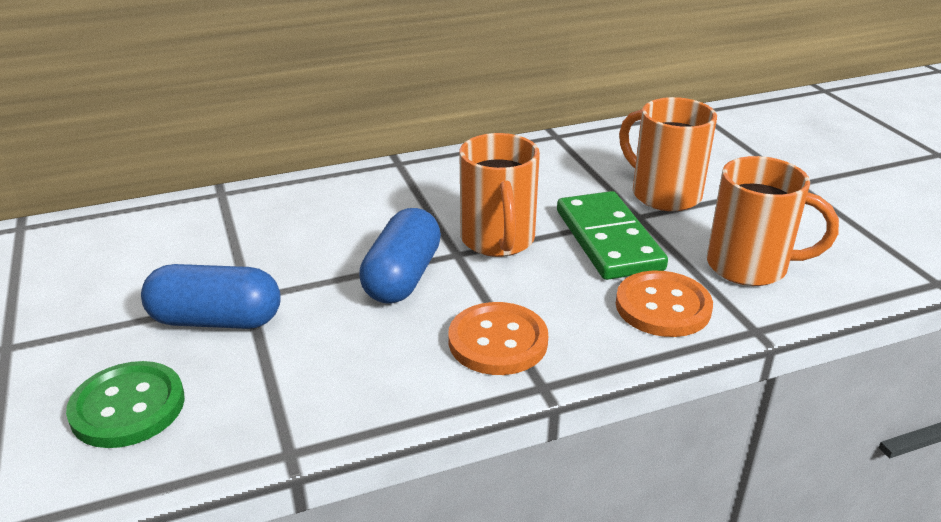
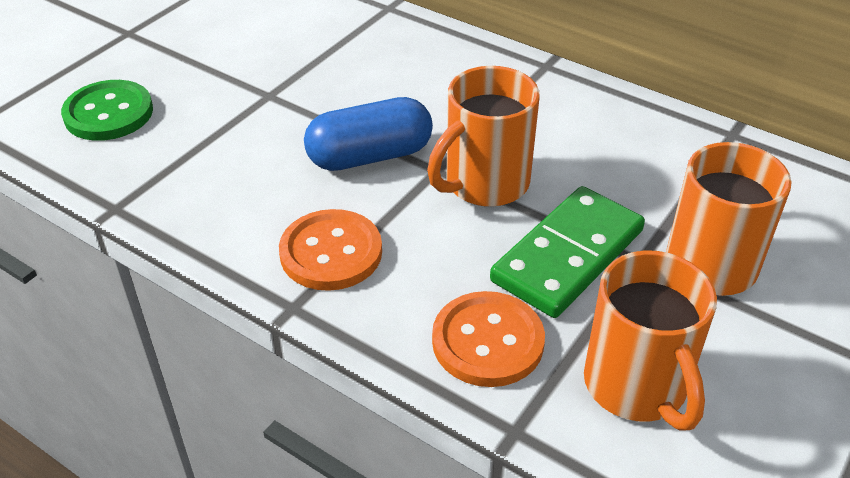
camera: 55 degrees right, 10 degrees up
(216, 320) = (228, 96): blue capsule -> none

